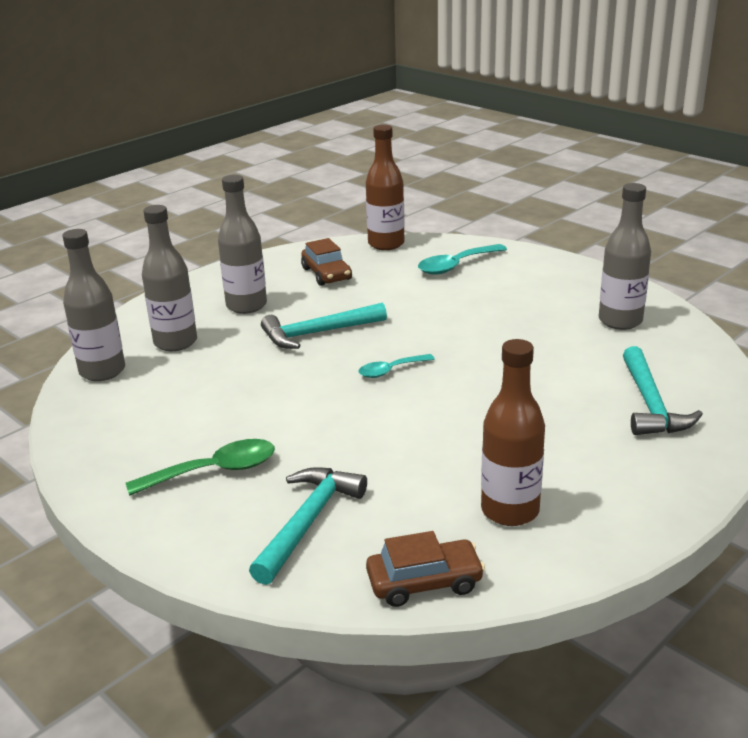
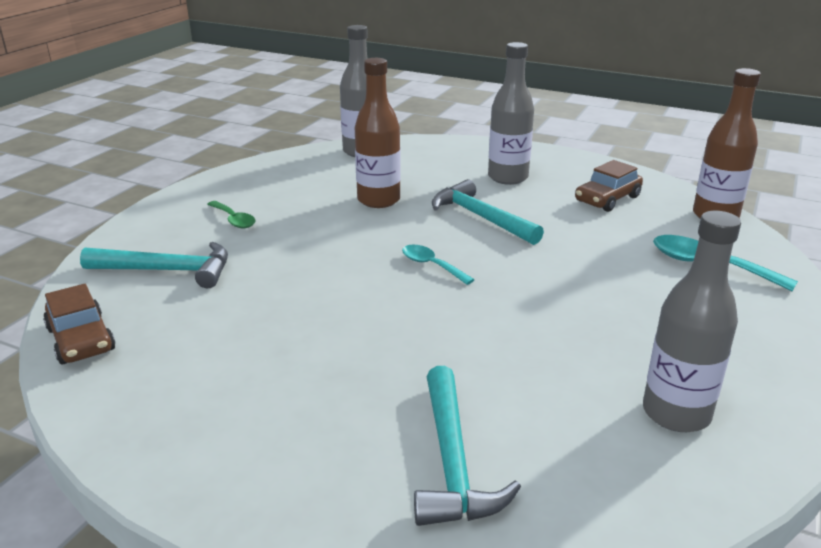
camera: 70 degrees right, 0 degrees up
(175, 342) = (422, 165): grey bottle -> none
(215, 471) = (234, 220): green spoon -> green spoon, size x0.64
(510, 510) = (192, 373): brown bottle -> brown bottle (378, 200)
(650, 404) = (452, 461): turquoise hammer -> turquoise hammer turned 75 degrees counterclockwise

